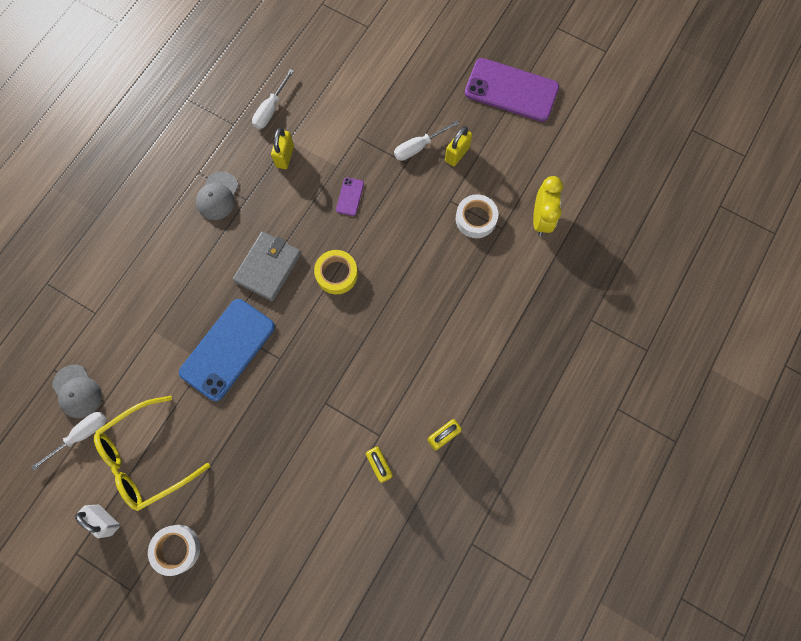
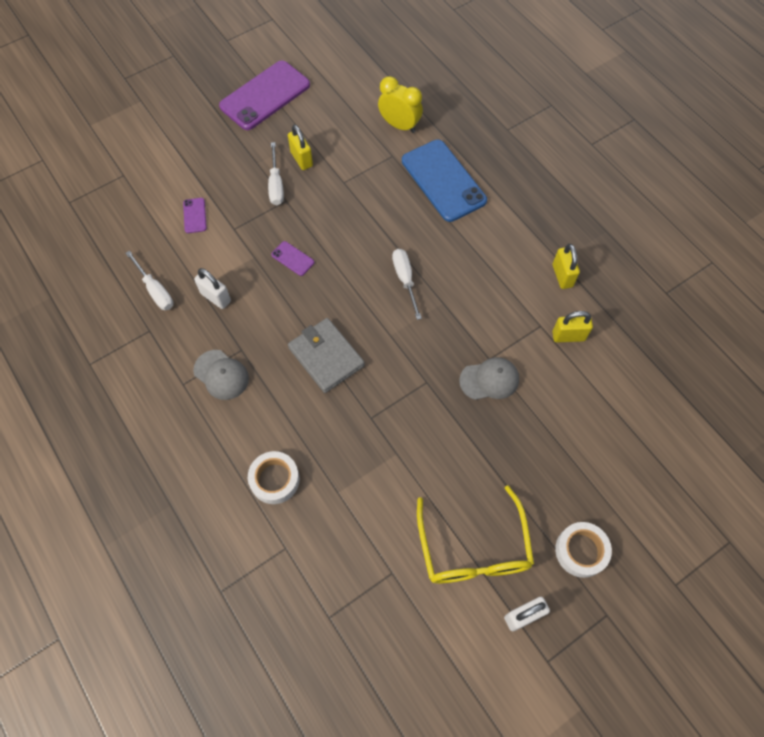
camera: 65 degrees left, 10 degrees down
(77, 391) = (367, 598): grey cap -> grey cap (489, 380)
(81, 435) = (419, 611): white screwdriver -> white screwdriver (405, 280)
(227, 349) = (393, 426): blue phone -> blue phone (443, 181)
(285, 156) = (216, 297): yellow padlock -> white padlock
(336, 274) = (365, 300): yellow tape -> none
(355, 100) = (195, 215): none -> purple phone
(476, 219) = (372, 171): white tape -> white tape (274, 479)

